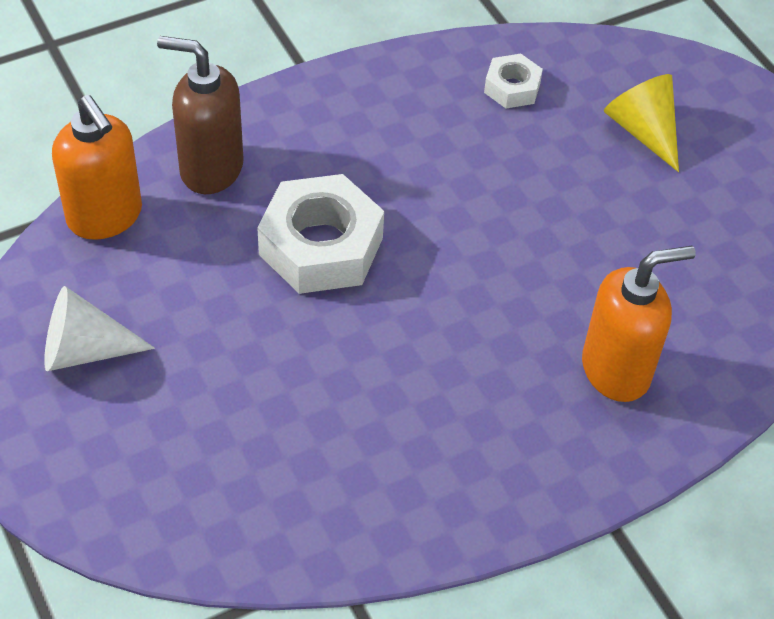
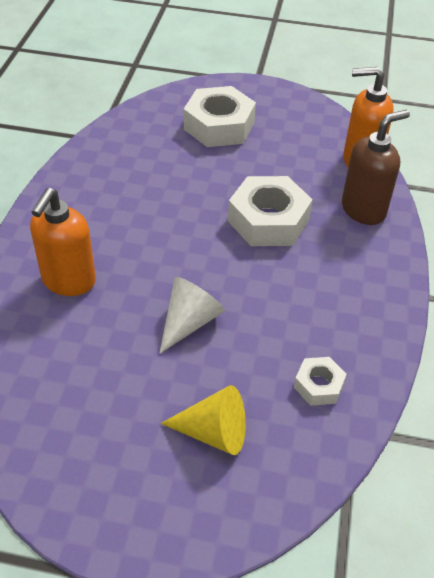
camera: 130 degrees right, 5 degrees down
(84, 350) = (281, 121): white cone -> white cone (189, 322)
(165, 420) = (219, 126): none -> white nut

